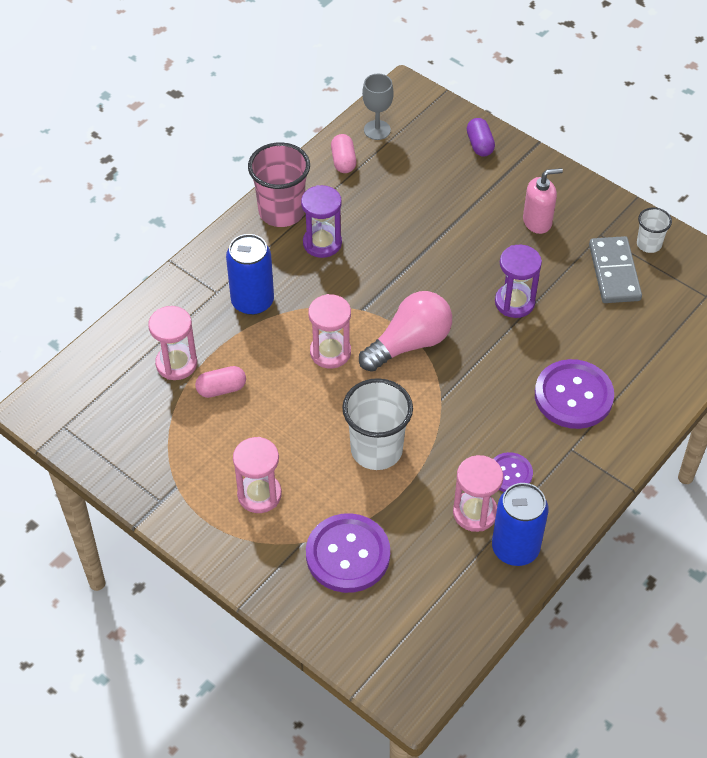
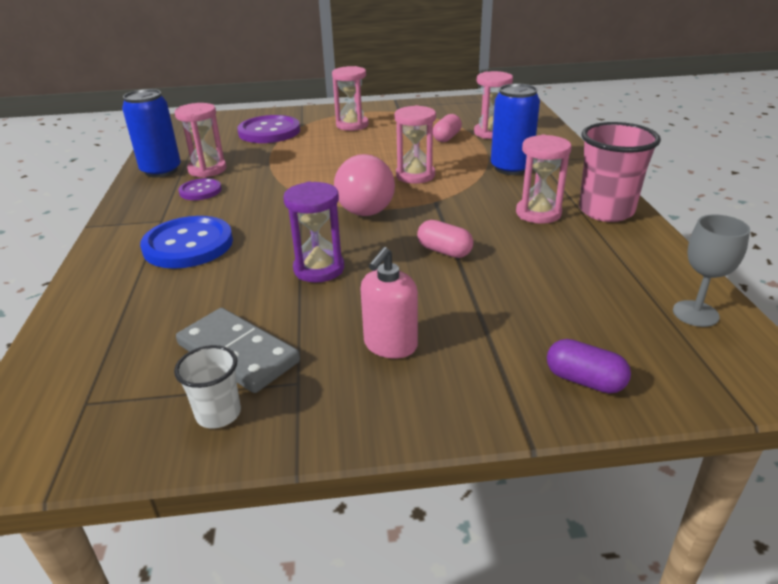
camera: 135 degrees right, 20 degrees down
(322, 243) = (538, 213): purple hourglass -> pink hourglass
(343, 161) = (653, 268): pink capsule -> pink capsule (444, 251)
(376, 450) = (311, 161): white cup -> none
(573, 396) = (188, 245): purple button -> blue button

